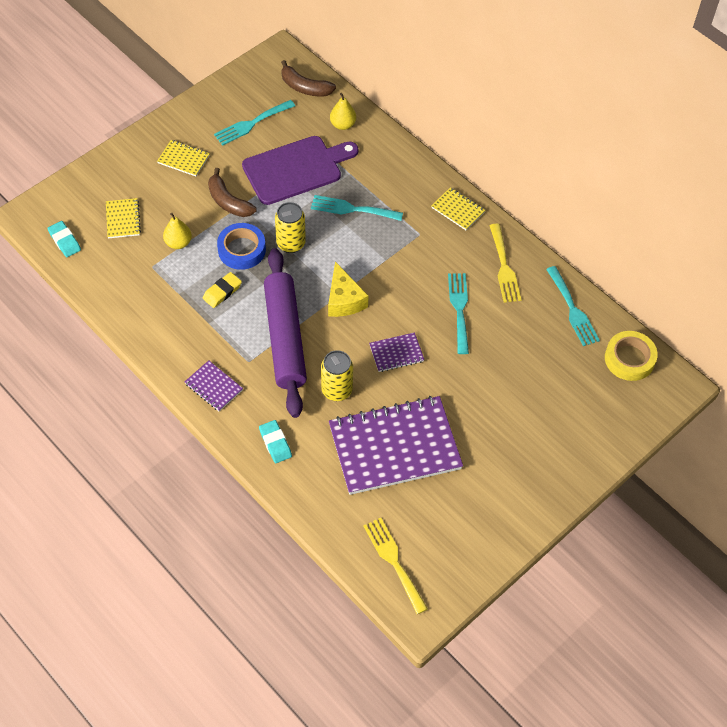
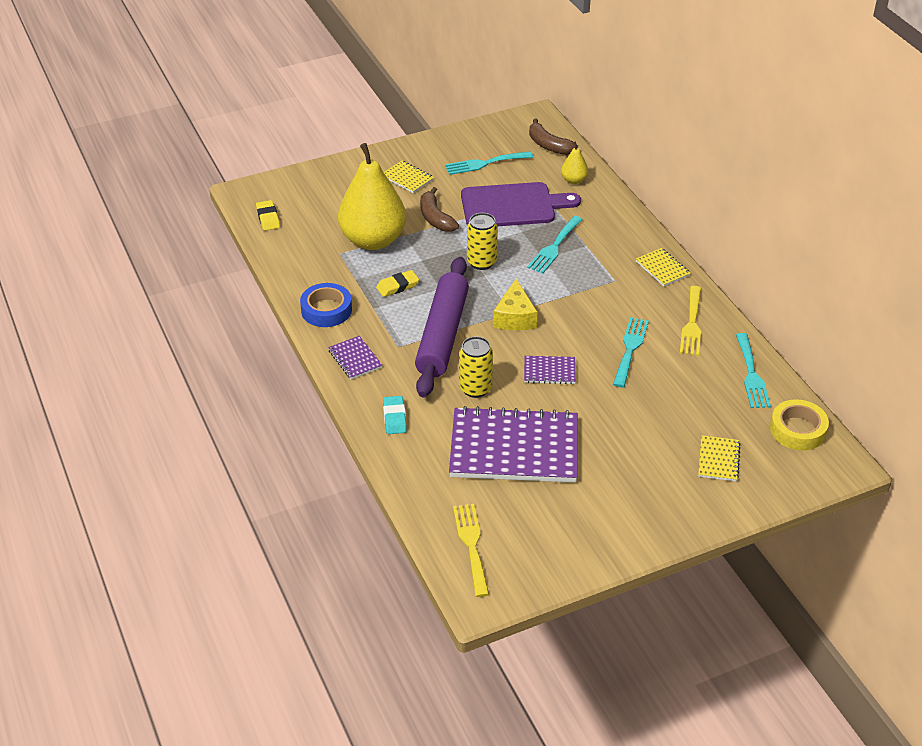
camera: 20 degrees right, 15 degrees down
(64, 241) = (268, 218): turquoise eraser -> yellow eraser
(123, 219) = (329, 212): yellow notebook -> yellow notebook (718, 460)
(178, 243) = (373, 240): yellow pear -> yellow pear, size x2.37
(241, 250) = (431, 257): blue tape -> blue tape (326, 310)
(352, 209) = (554, 247): turquoise fork -> turquoise fork turned 90 degrees counterclockwise

